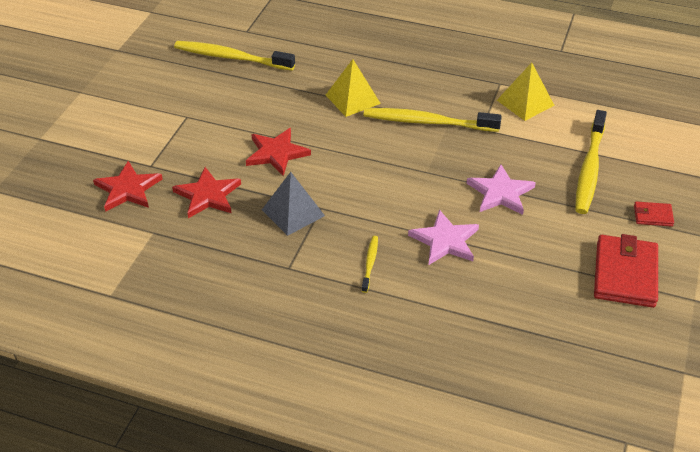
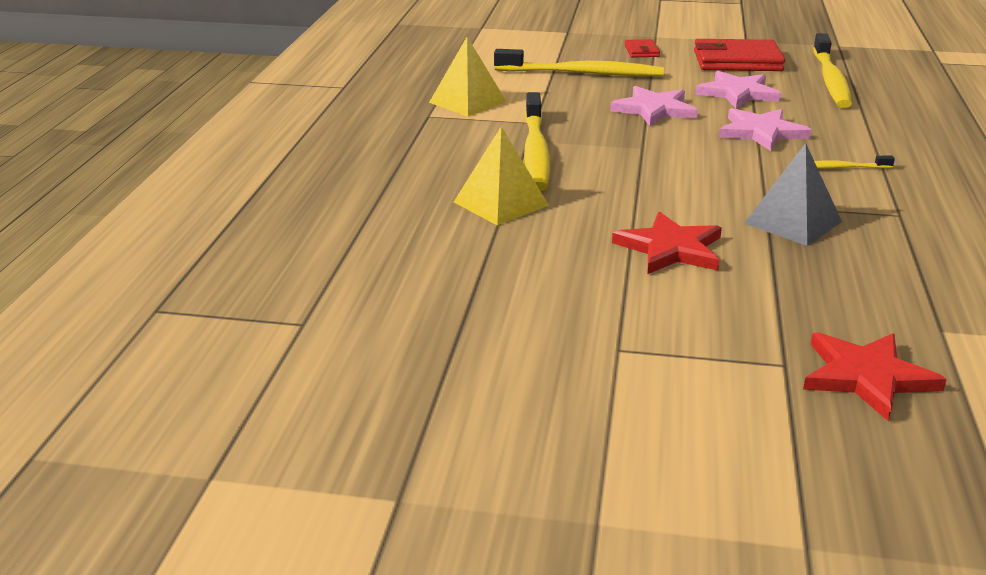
camera: 100 degrees left, 15 degrees down
(207, 195) = (814, 293): red star -> none
(232, 57) = (404, 327): yellow toothbrush -> yellow toothbrush (830, 80)
(535, 251) = (737, 93): none -> pink star

